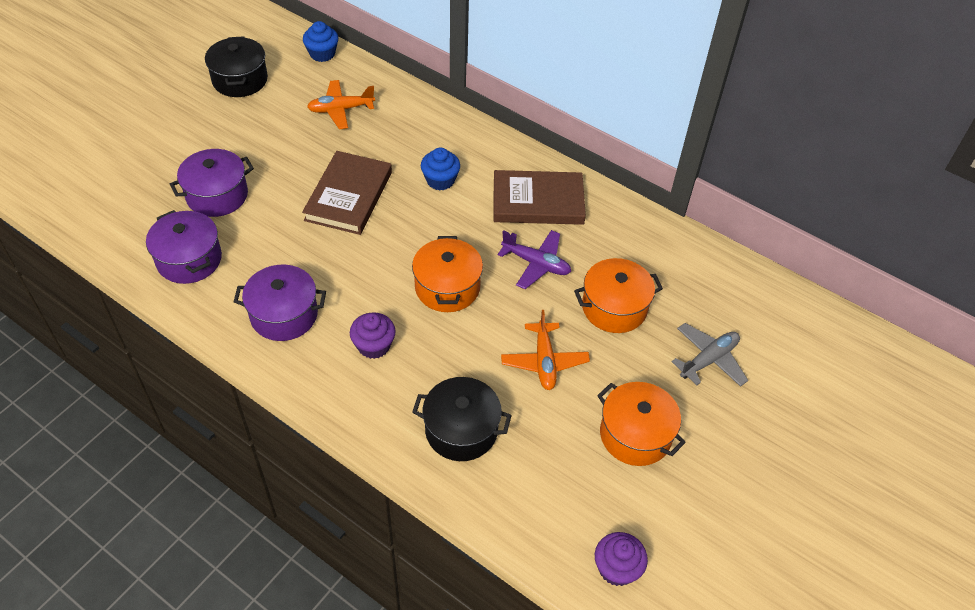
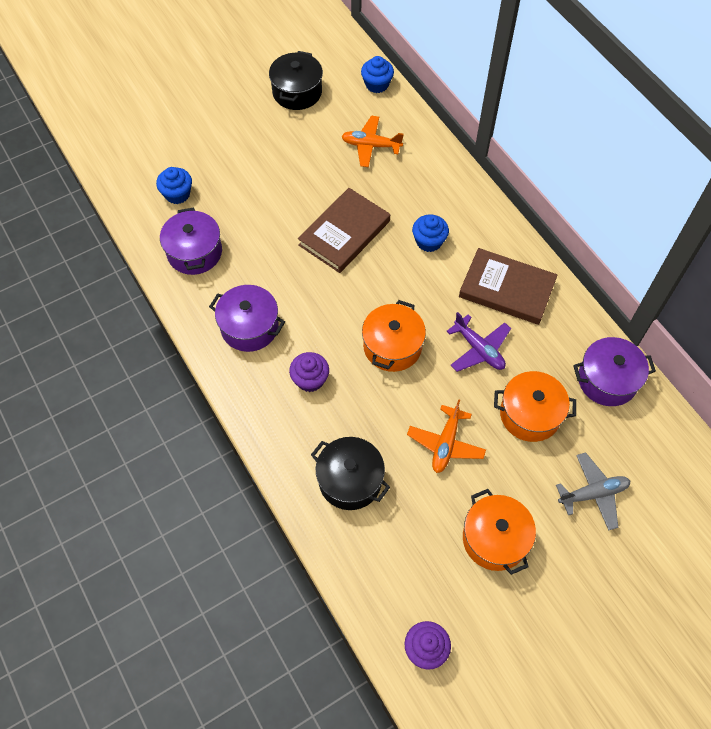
camera: 25 degrees right, 10 degrees up
(145, 208) = (177, 194): none -> blue cupcake
(217, 195) = (237, 199): purple pot -> purple pot (607, 380)

